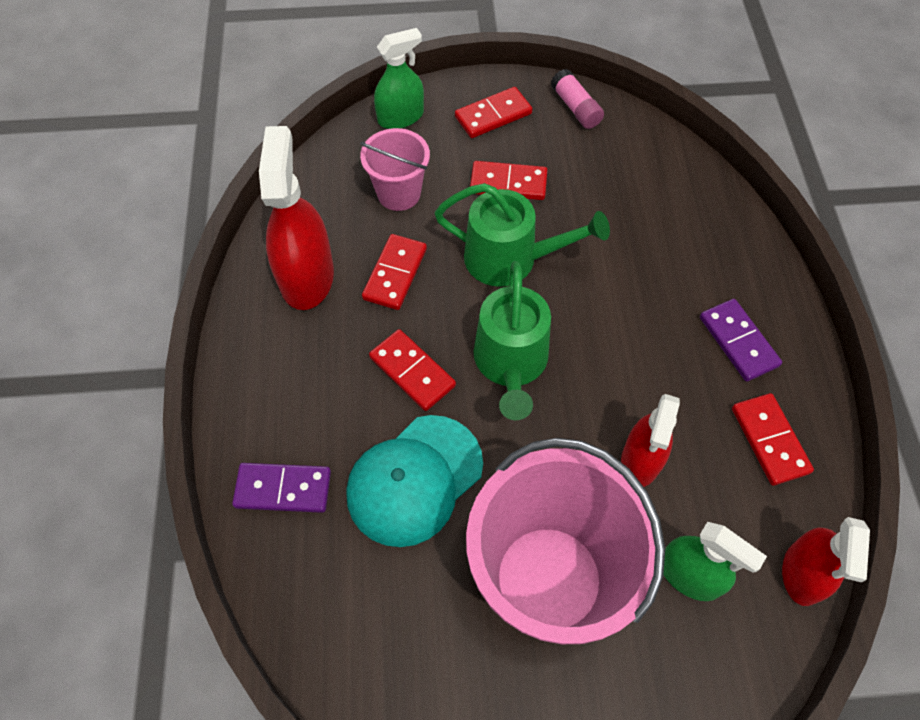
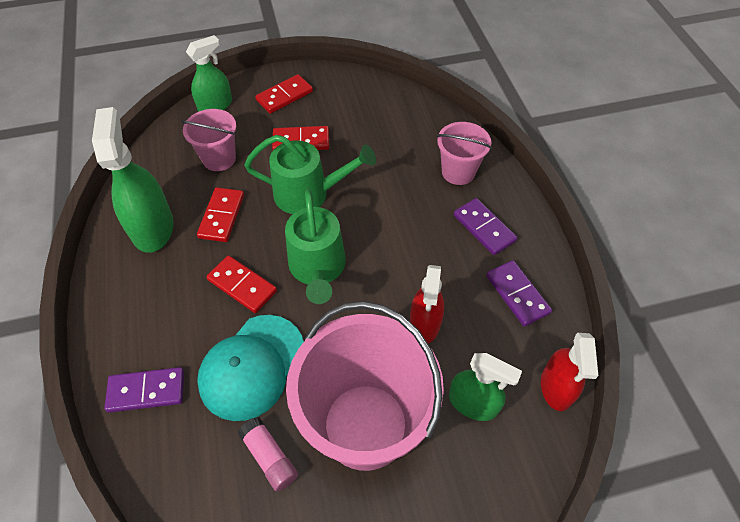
camera: 10 degrees left, 5 degrees down
(306, 276) = (152, 227): red spray bottle -> green spray bottle
(575, 108) = (344, 84): pink glue stick -> pink glue stick (269, 457)
(714, 257) = (458, 172): none -> pink bucket
(770, 440) = (517, 294): red domino -> purple domino

